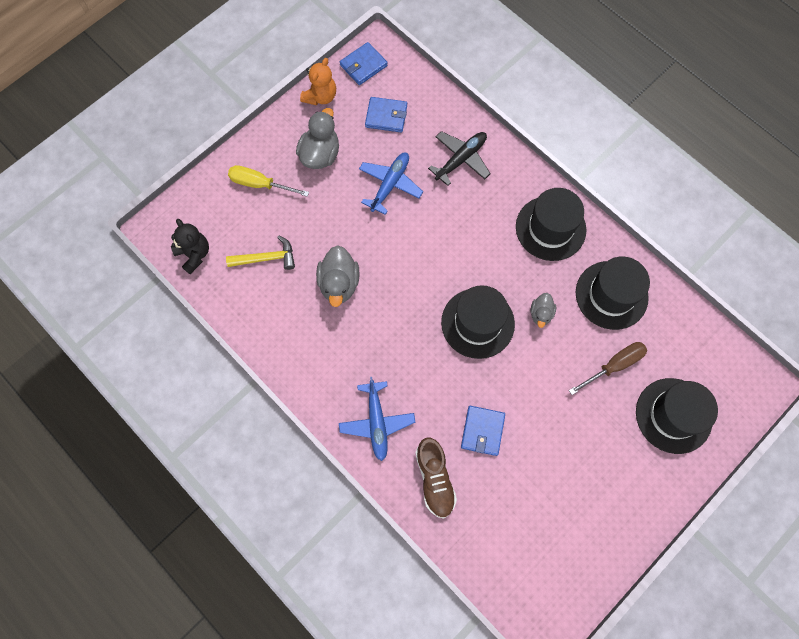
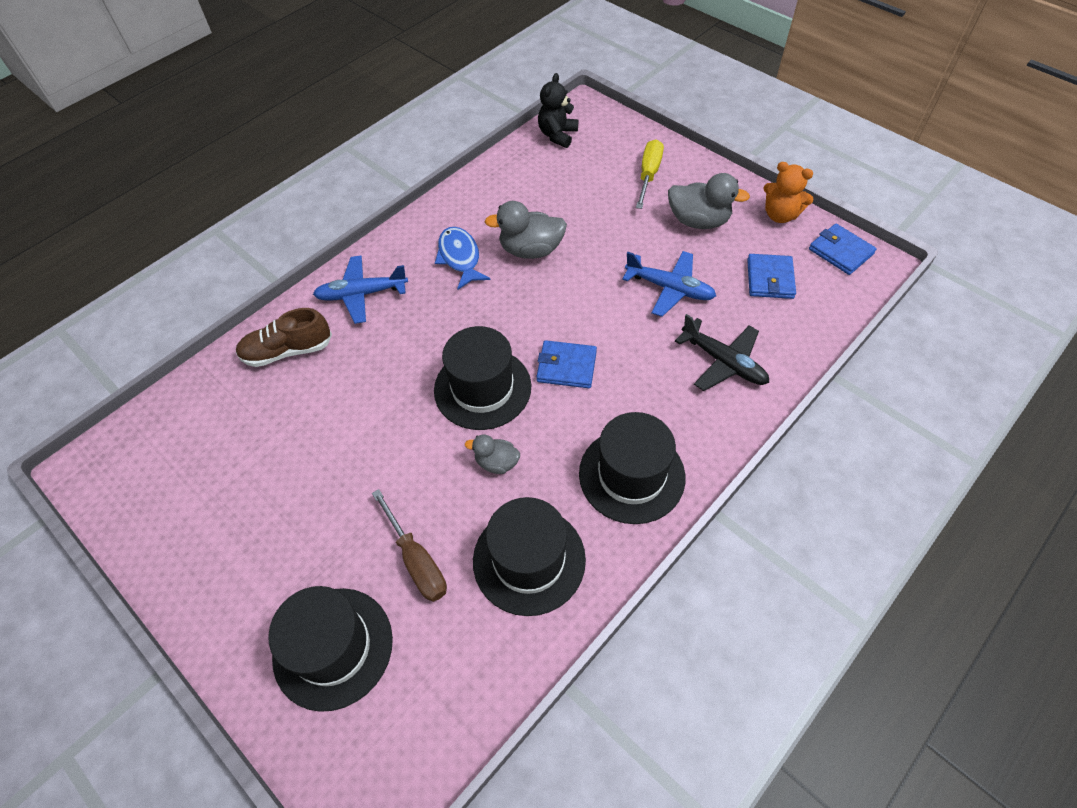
camera: 90 degrees right, 15 degrees down
(194, 254) = (557, 135): black teddy bear -> black teddy bear turned 150 degrees clockwise
(266, 258) = (558, 188): yellow hammer -> none
(342, 341) = (460, 257): none -> blue fish
(482, 431) = (339, 397): blue wallet -> blue wallet (566, 366)

